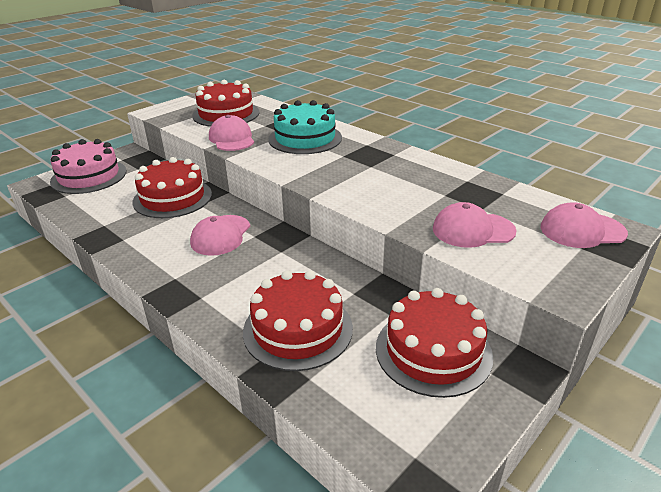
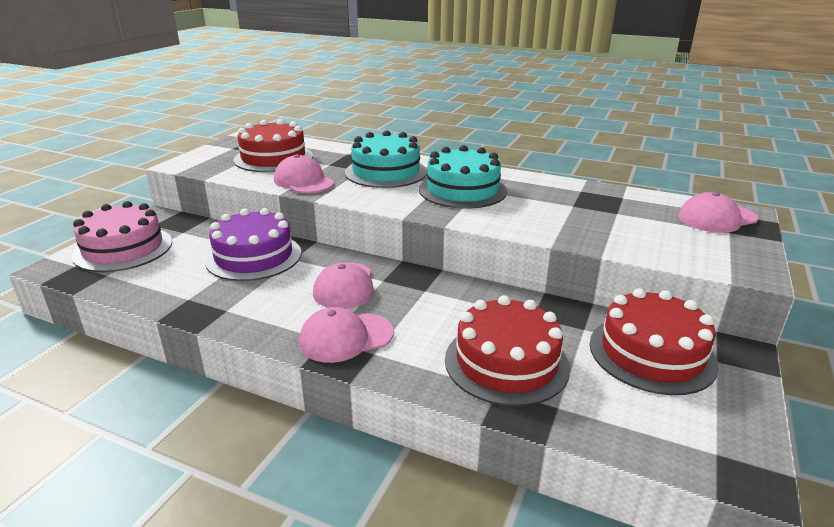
camera: 20 degrees left, 5 degrees down
(172, 198) = (254, 256): red cake -> purple cake
(356, 165) = (462, 190): none -> turquoise cake
(473, 230) = (627, 232): pink cap -> pink cap (345, 337)

